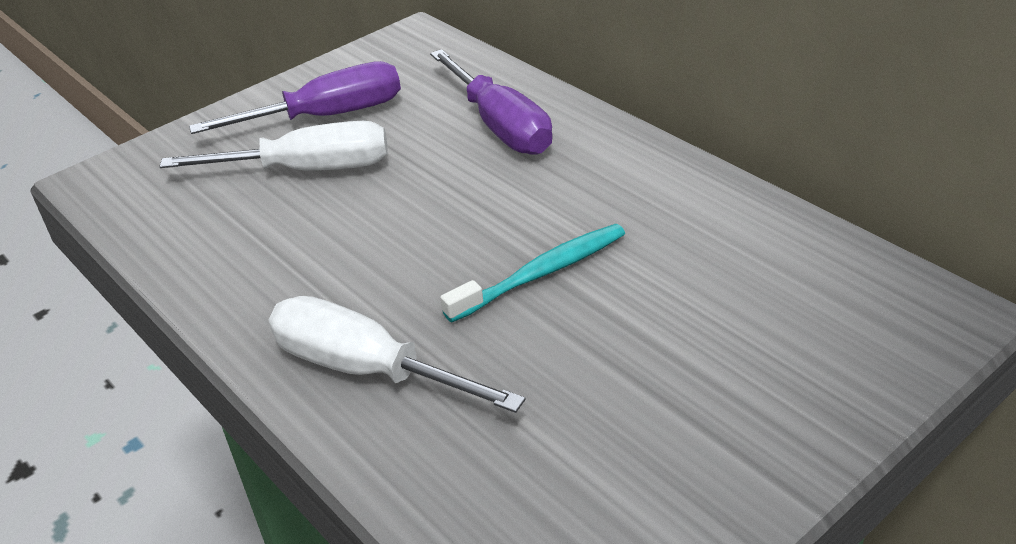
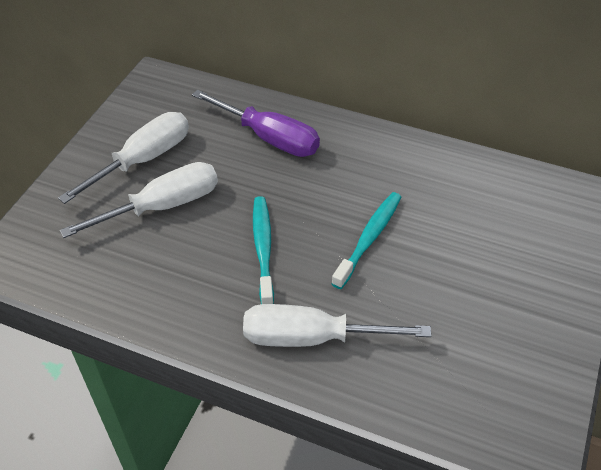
camera: 30 degrees left, 10 degrees up
(327, 116) = (143, 160): purple screwdriver -> white screwdriver
(390, 247) = (263, 248): none -> turquoise toothbrush

